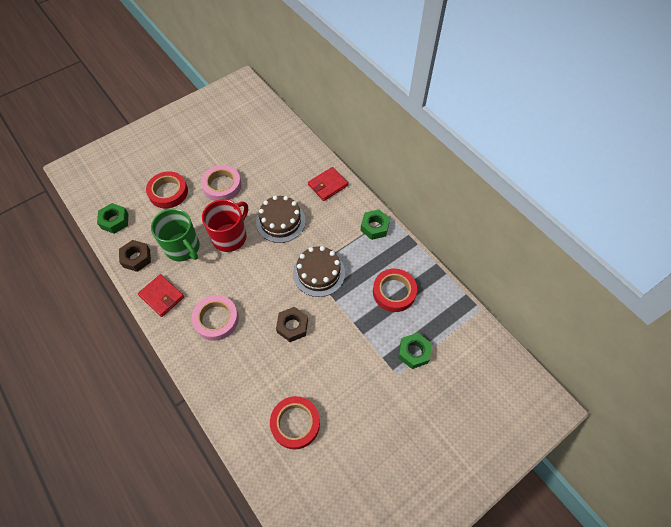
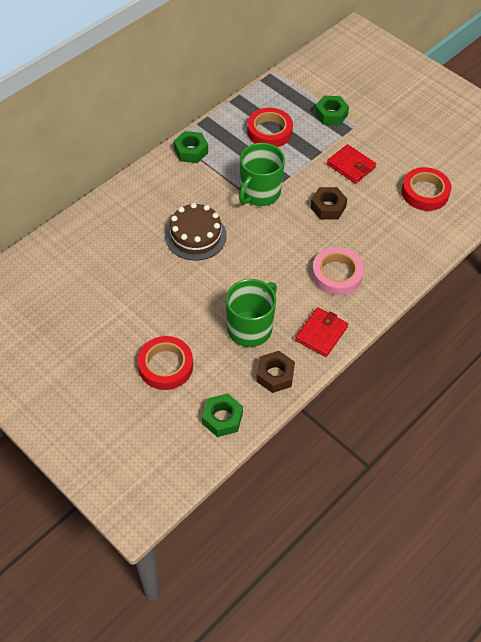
camera: 100 degrees left, 5 degrees down
(222, 186) = (147, 306): pink tape -> none
(230, 237) = (226, 282): red mug -> none
(319, 273) = (259, 193): brown cake -> green mug
(328, 185) = (135, 197): red wallet -> red wallet (351, 166)

